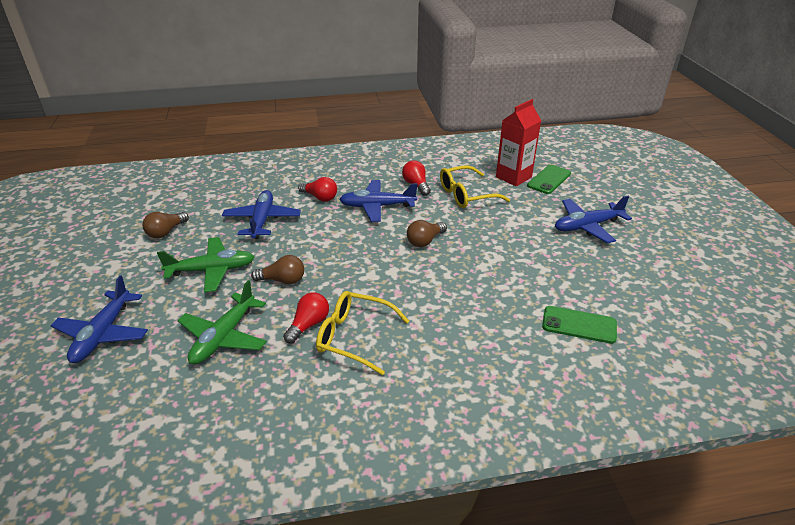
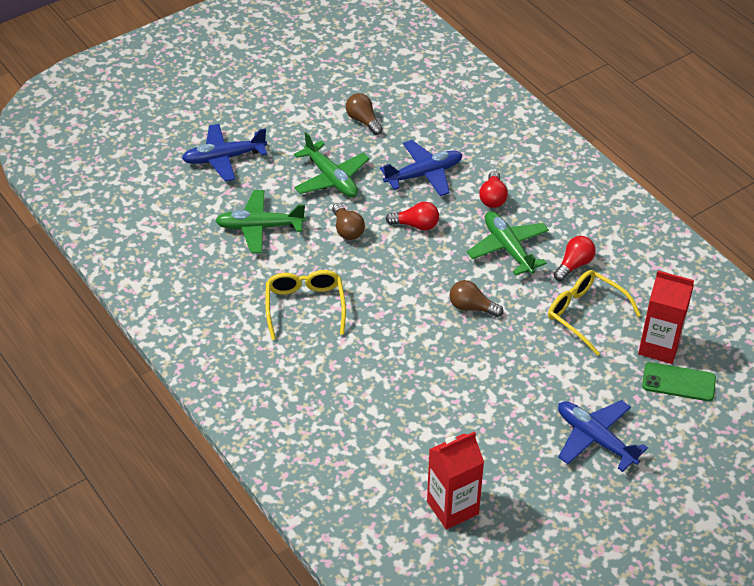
camera: 65 degrees right, 10 degrees up
(166, 232) = (363, 121): brown light bulb -> brown light bulb turned 45 degrees clockwise
(309, 324) = (302, 271): red light bulb -> red light bulb (416, 225)
(377, 206) = (508, 248): blue plane -> green plane
(579, 325) = (413, 461): green phone -> none
(639, 318) = (452, 508): none -> red carton

